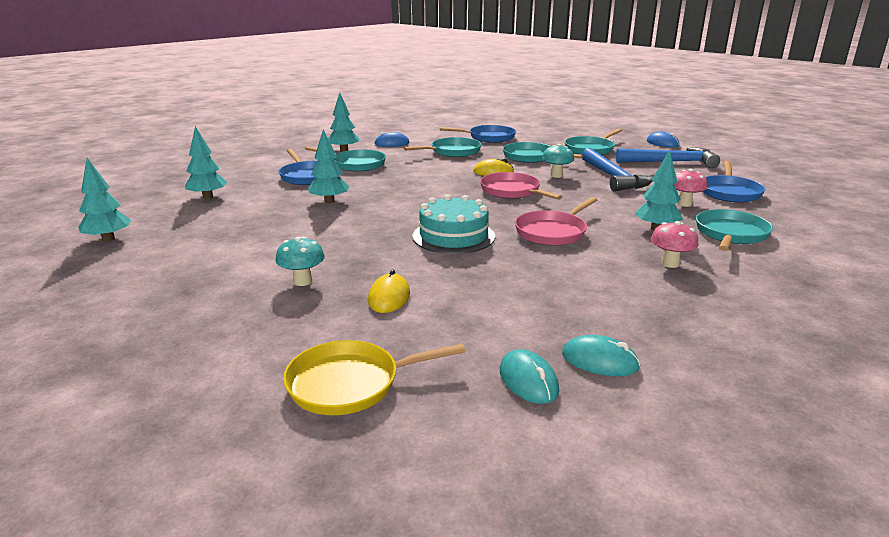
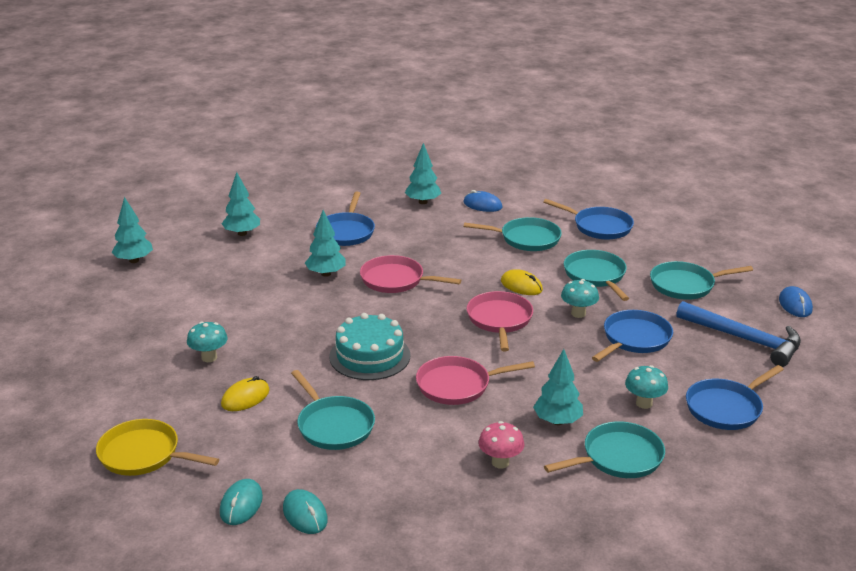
camera: 35 degrees right, 5 degrees up
(356, 164) = (408, 228): turquoise pan -> turquoise pan (333, 425)
(395, 191) = (396, 280): none -> pink pan
(613, 177) = (634, 339): blue hammer -> blue pan
(684, 204) = (644, 403): pink mushroom -> turquoise mushroom

